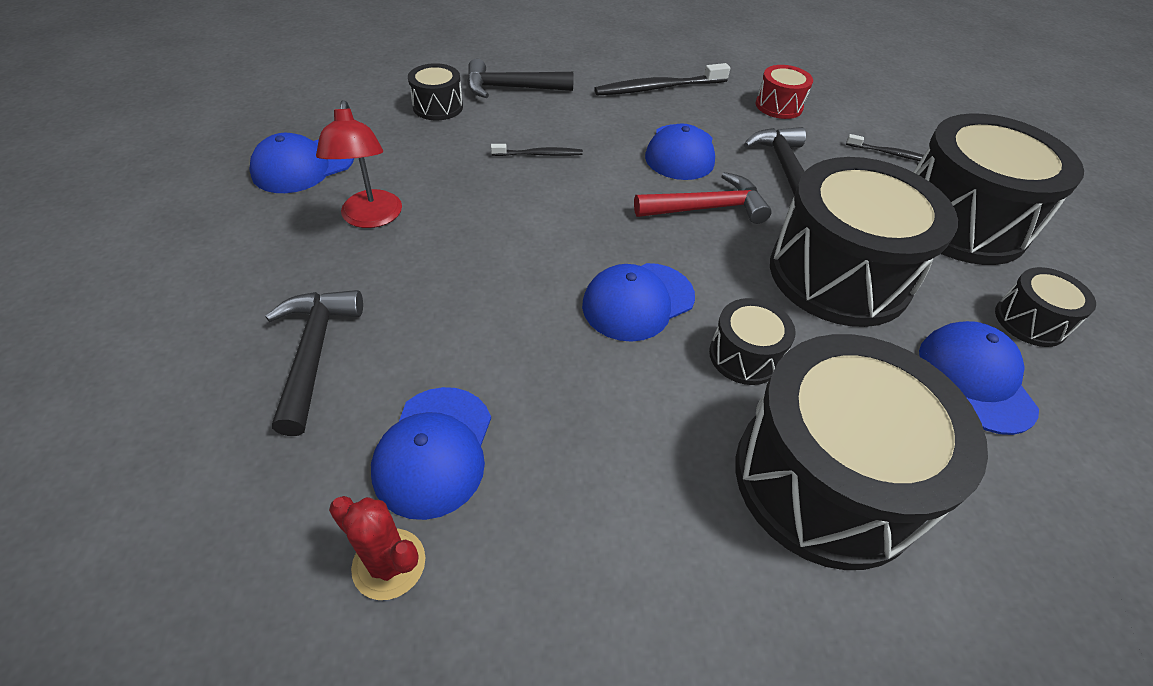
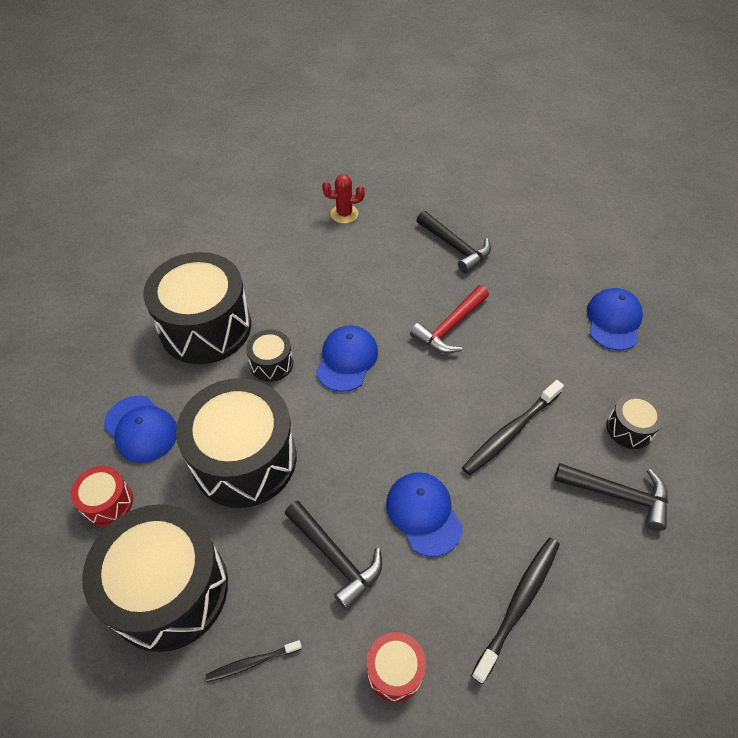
camera: 145 degrees right, 5 degrees up
(371, 218) = (529, 316): red lamp -> none
(434, 451) = (367, 246): blue cap -> none
(511, 88) = (618, 495): black hammer -> black hammer turned 60 degrees clockwise
(539, 154) = (510, 432): black toothbrush -> black toothbrush, size x1.78
(707, 208) = (361, 462): red hammer -> red hammer (450, 327)
(1030, 321) = (107, 502): black drum -> red drum

